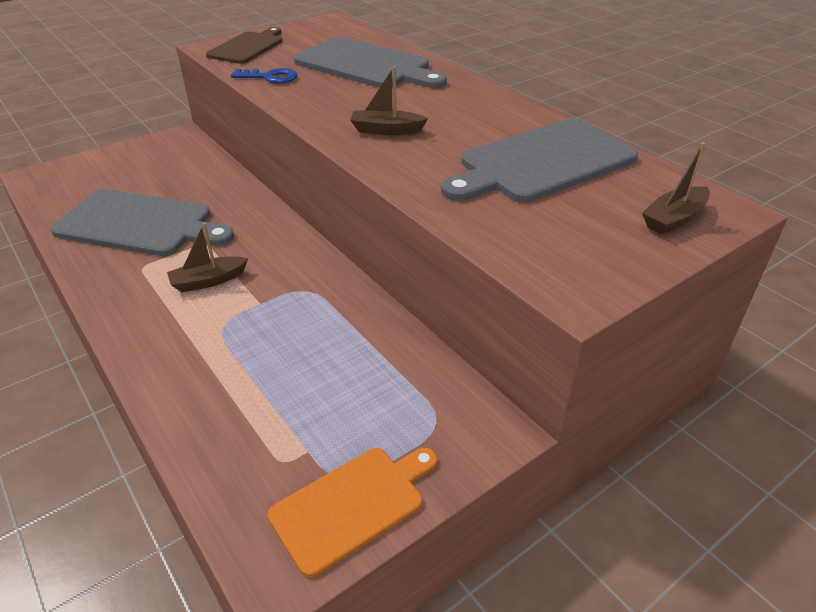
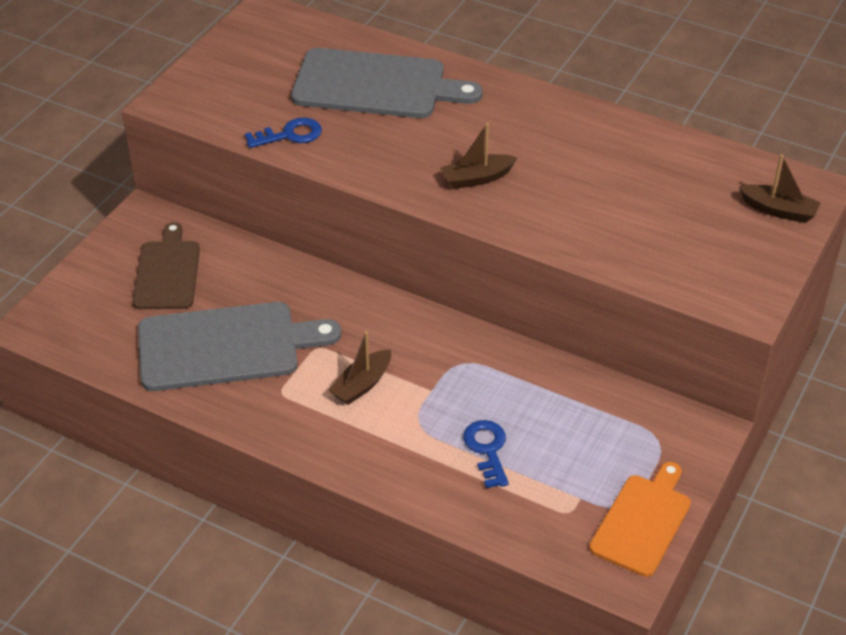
camera: 25 degrees left, 5 degrees up
(247, 47) = (213, 90): brown cutting board -> brown cutting board (167, 272)
(260, 370) = (487, 449): none -> blue key
(542, 162) = (643, 178): grey cutting board -> none
(674, 219) = (778, 210): brown boat -> brown boat turned 90 degrees counterclockwise

